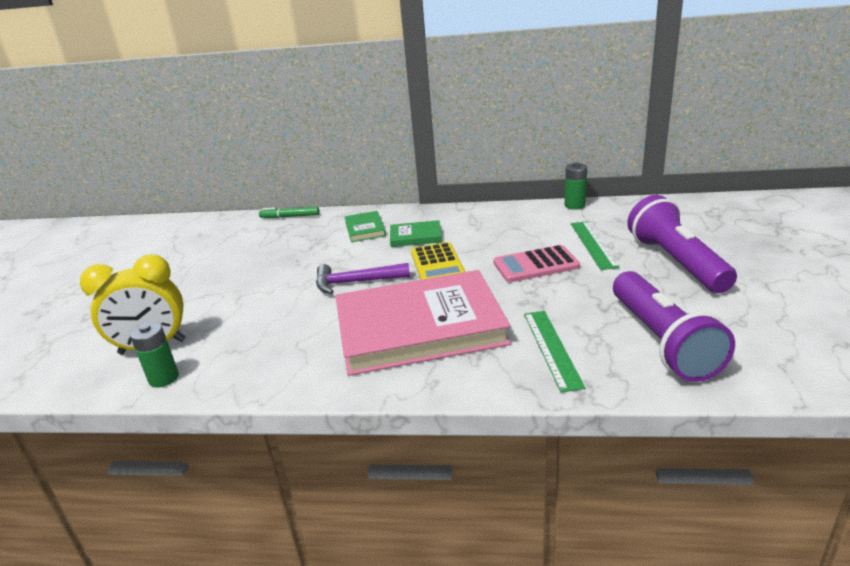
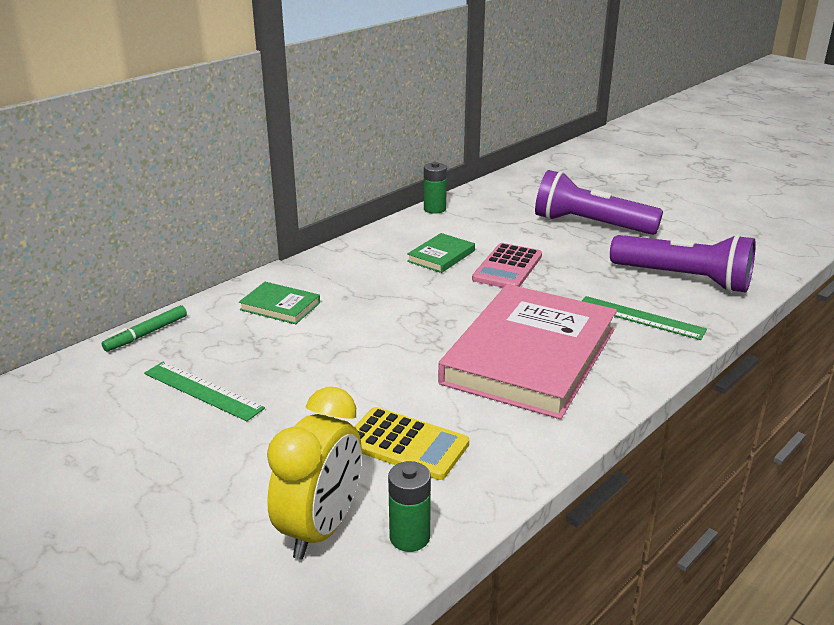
camera: 55 degrees left, 0 degrees up
(356, 282) = (391, 353): purple hammer -> none
(415, 236) = (353, 290): green book -> green book (441, 256)
(438, 265) = (432, 304): yellow calculator -> yellow calculator (406, 444)
(593, 244) = (514, 234): green ruler -> green ruler (203, 390)

